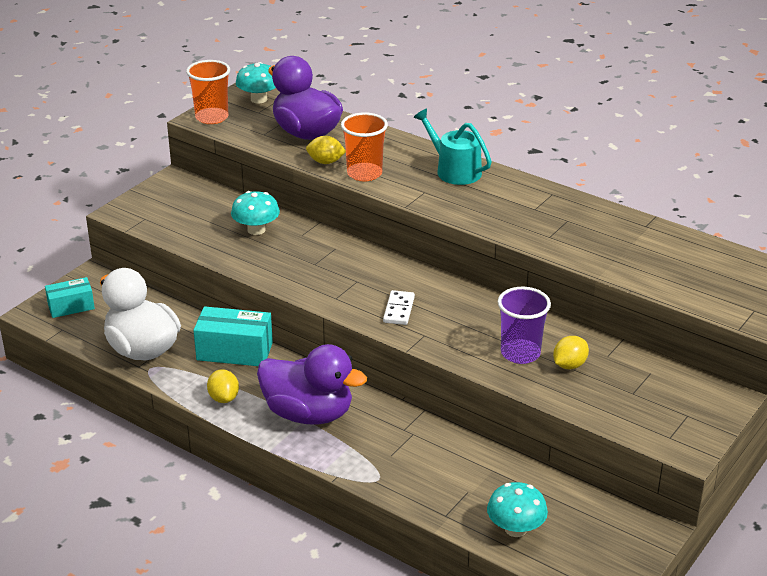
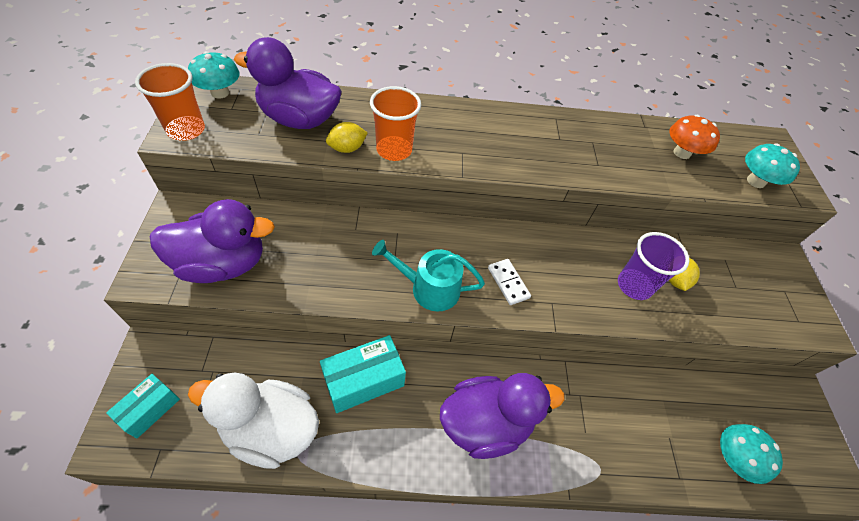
camera: 40 degrees left, 20 degrees up
(180, 222) = (222, 264): none -> purple duck
(224, 398) = (398, 450): yellow lemon -> none
(256, 230) = (308, 241): turquoise mushroom -> turquoise mushroom (755, 181)
(454, 170) = (464, 119): turquoise watering can -> turquoise watering can (429, 288)
(658, 255) = (682, 153): none -> orange mushroom

